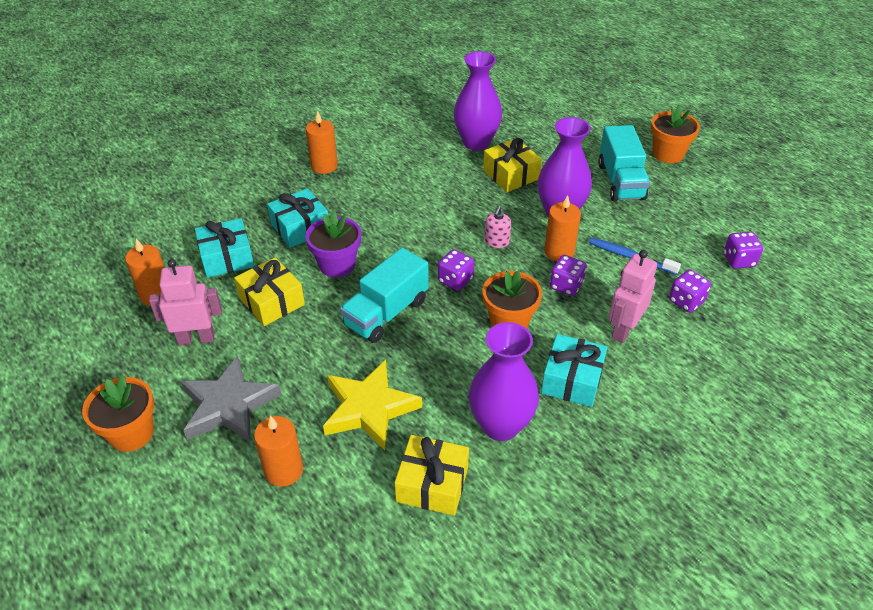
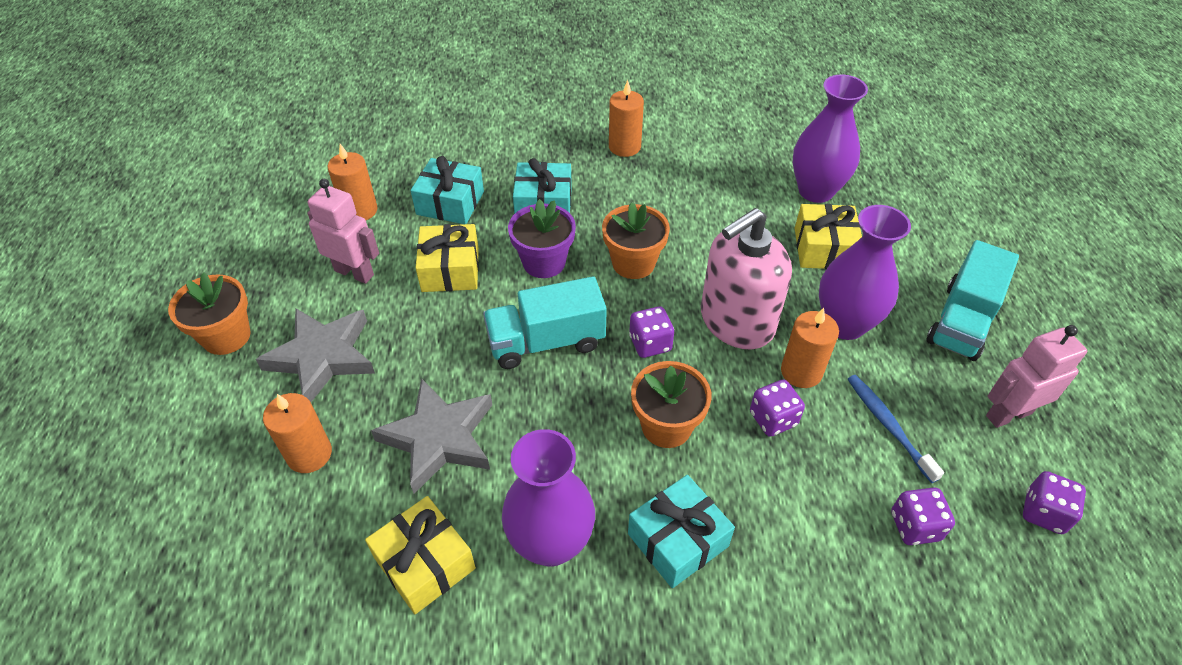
camera: 35 degrees right, 5 degrees up
(369, 408) = (439, 438): yellow star -> grey star
(496, 241) = (736, 321): pink soap dispenser -> pink soap dispenser, size x2.46
(623, 330) = (796, 515): pink robot -> pink robot (1008, 414)
(668, 154) = (1063, 315): orange flower pot -> orange flower pot (633, 263)

